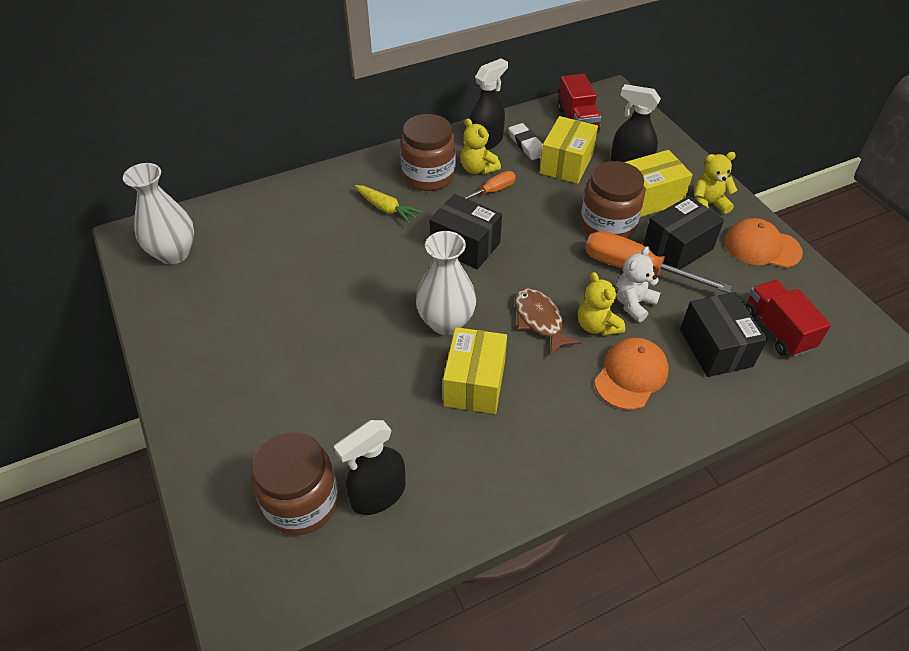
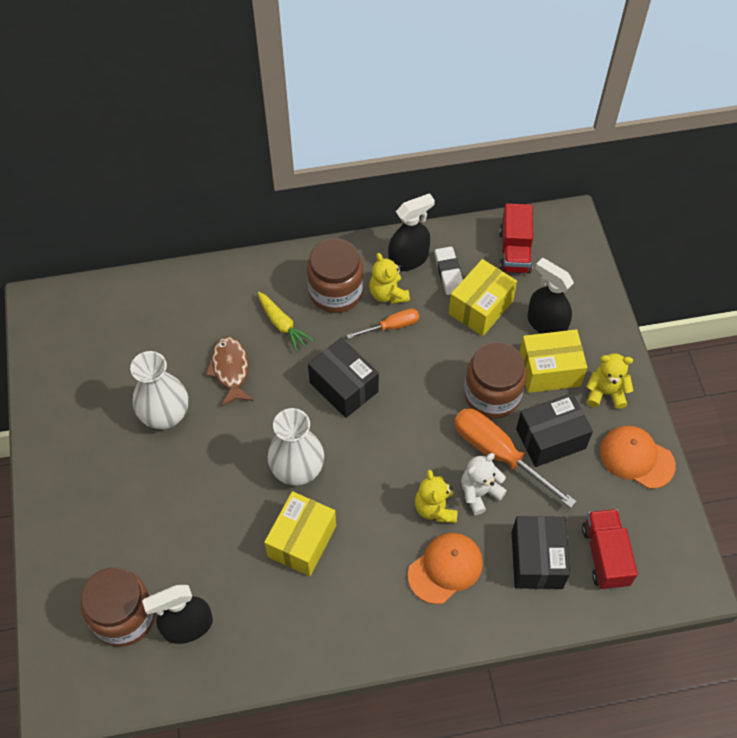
camera: 15 degrees right, 10 degrees up
(174, 253) = (72, 333): white vase -> white vase (165, 415)
(540, 321) = (384, 490): brown fish -> brown fish (231, 370)

